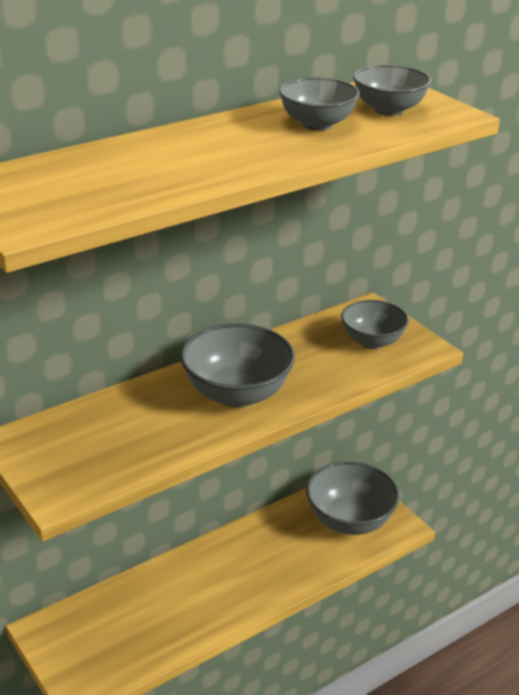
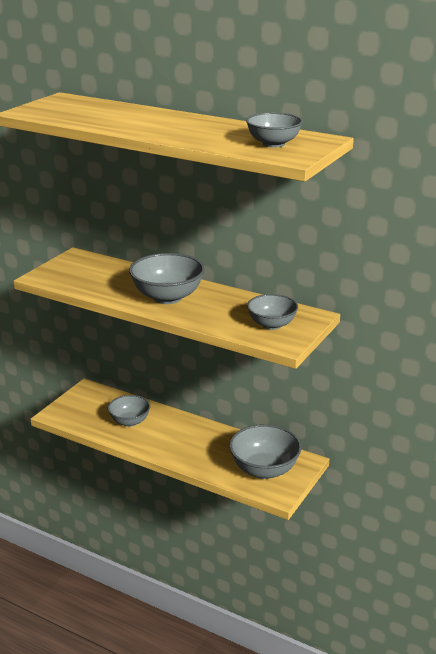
camera: 65 degrees right, 5 degrees down
(317, 124) = (222, 134): grey bowl -> grey bowl (129, 421)

